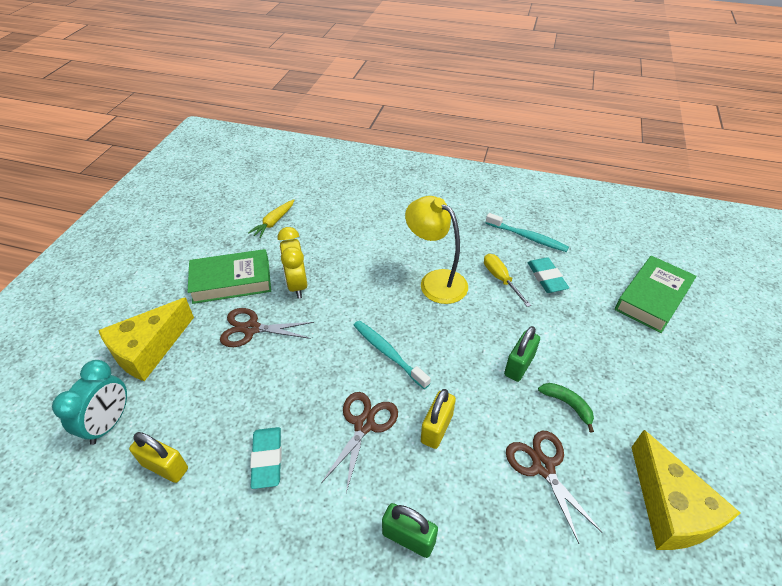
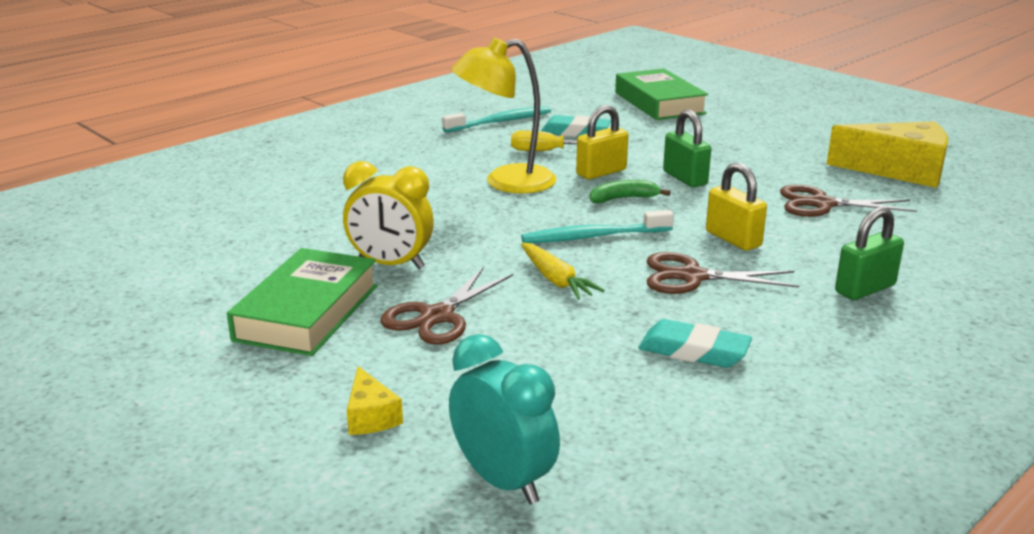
camera: 60 degrees left, 20 degrees down
(148, 349) = (370, 416): yellow cheese -> yellow cheese, size x0.46
(165, 467) = (642, 436): yellow padlock -> yellow padlock (601, 172)
(274, 222) = (218, 252): yellow carrot -> yellow carrot (556, 280)
(364, 424) = (692, 276): brown scissors -> brown scissors turned 45 degrees counterclockwise
(567, 405) = (756, 173): green banana -> green banana (623, 198)

